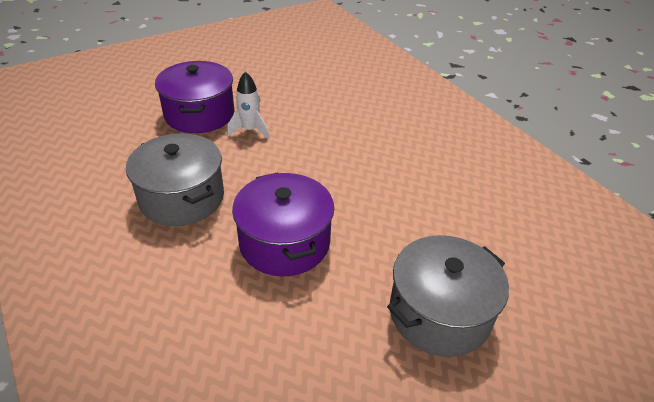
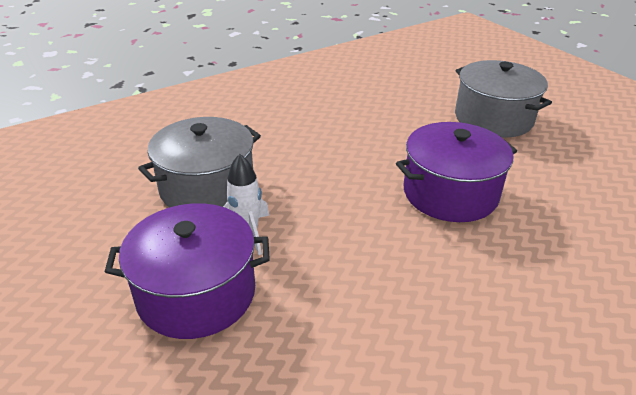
camera: 90 degrees left, 5 degrees down
(182, 197) = (402, 282): grey pot -> grey pot (207, 187)

